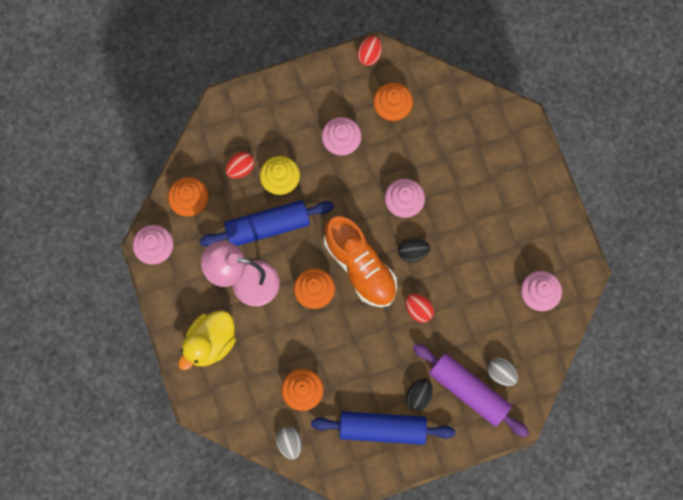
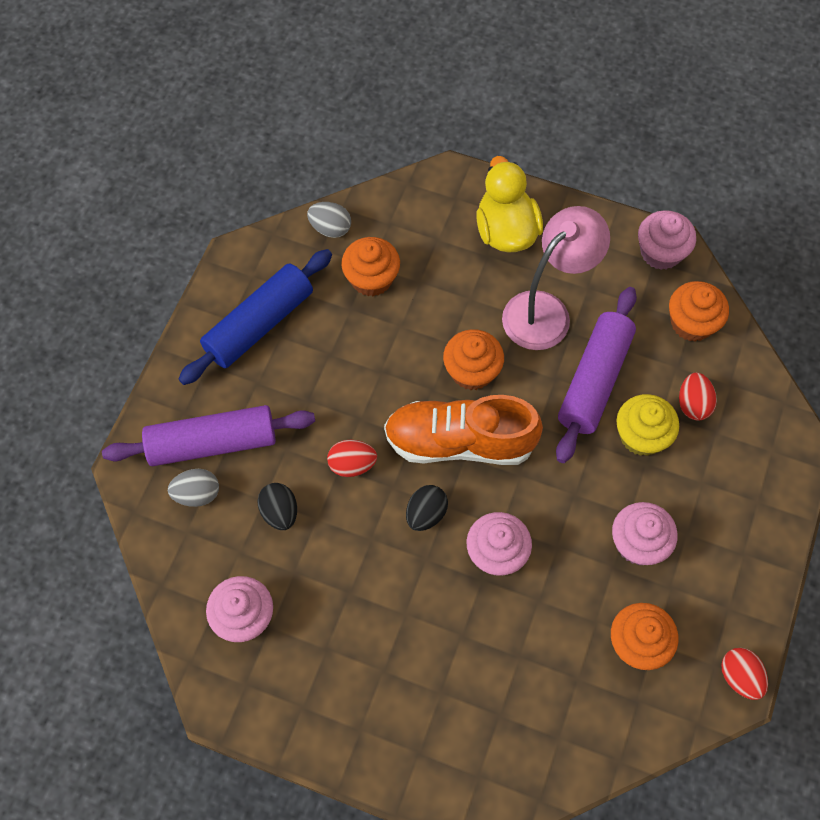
camera: 130 degrees right, 10 degrees down
(267, 227) = (594, 380): blue rolling pin -> purple rolling pin
(419, 396) = (258, 387): black egg -> black egg (280, 512)

